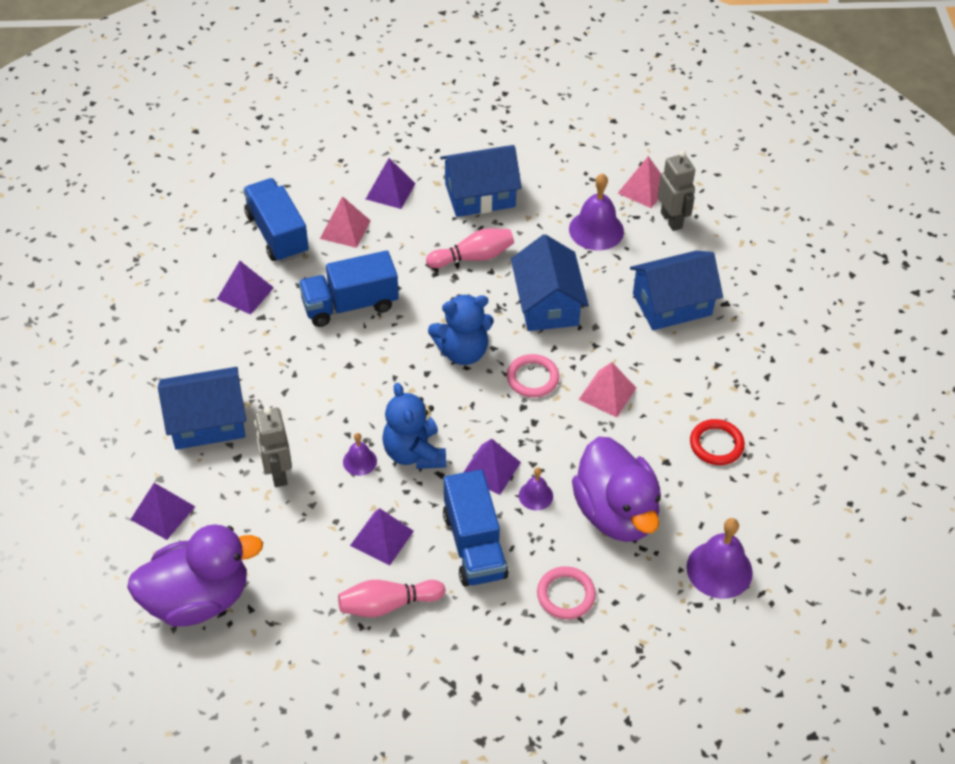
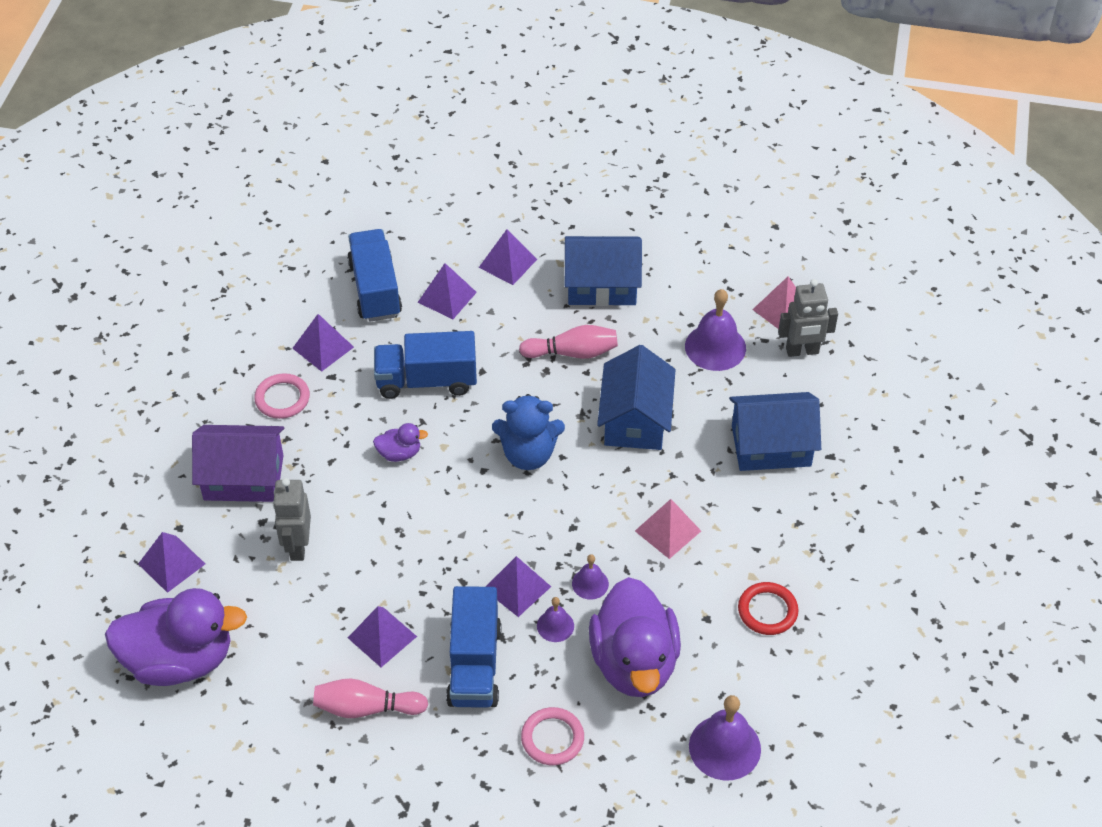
camera: 15 degrees right, 0 degrees up
(207, 422) = (243, 477): blue house -> purple house
(345, 229) = (447, 297): pink pyramid -> purple pyramid
(345, 373) = (399, 453): none -> purple duck
(360, 461) = (384, 551): purple bell -> purple bell (590, 583)
(414, 453) = (443, 554): blue teddy bear -> none
(532, 378) = (593, 498): pink ring -> pink ring (282, 398)
(671, 220) = (802, 351): grey robot -> grey robot turned 90 degrees clockwise

